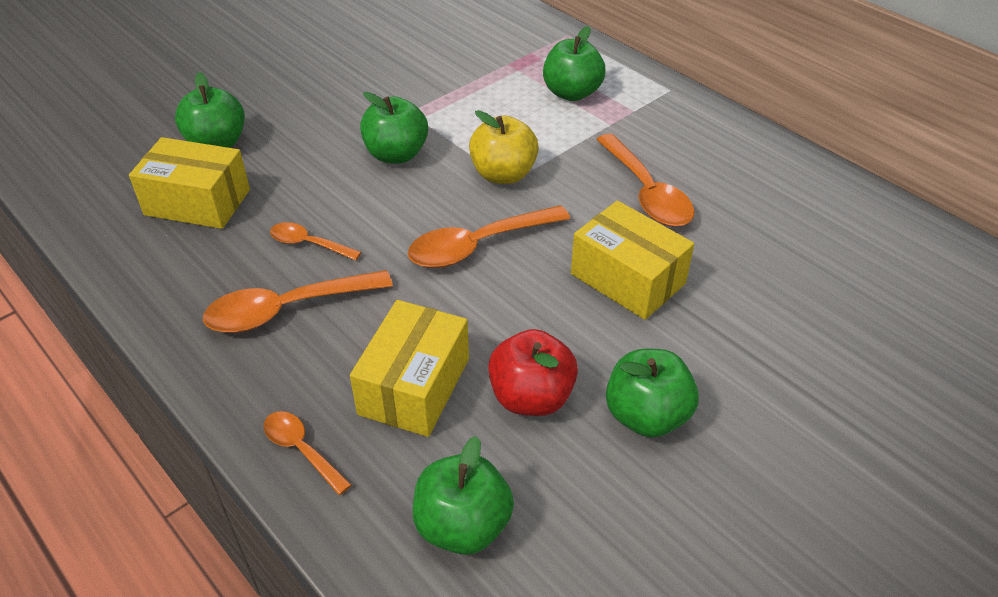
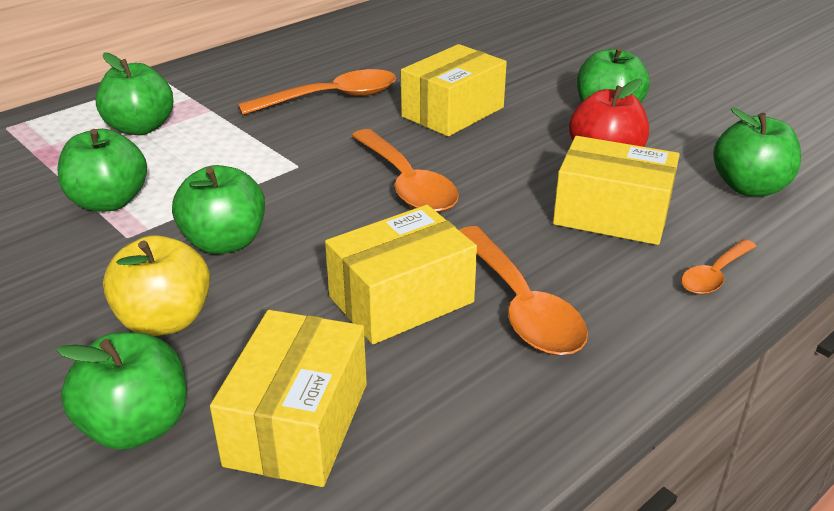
camera: 90 degrees left, 10 degrees down
(309, 244) = (401, 300): orange spoon -> yellow box
(456, 97) = (109, 202): none -> green apple
(503, 174) = (285, 169): yellow apple -> yellow apple (165, 320)

